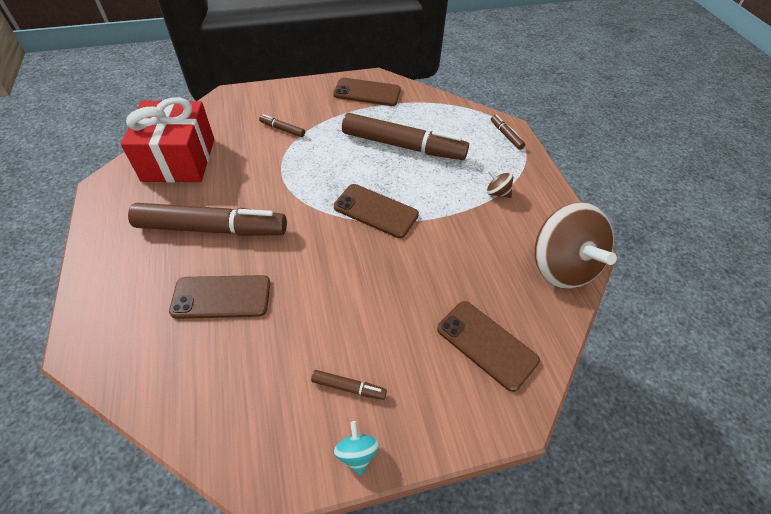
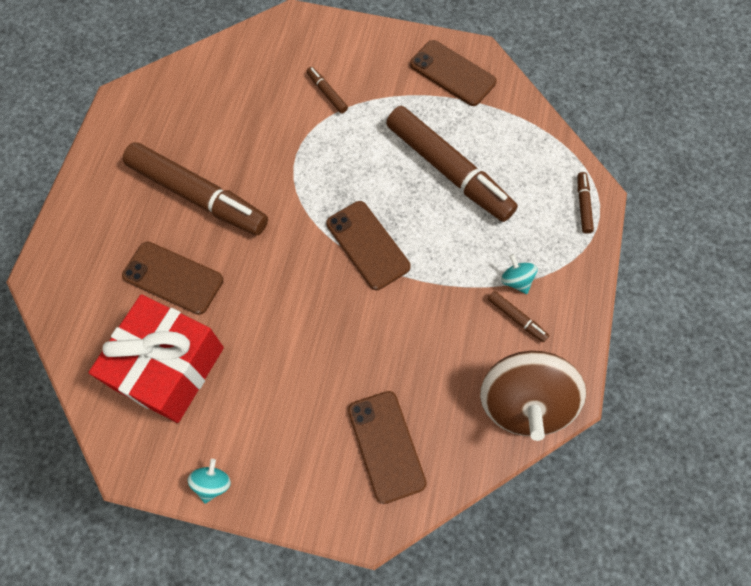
camera: 30 degrees right, 15 degrees up
(179, 159) = (203, 93): red gift -> red gift (169, 368)
(348, 387) = (237, 422): brown marker -> brown marker (516, 318)
(497, 193) = (516, 280): brown spinning top -> turquoise spinning top

